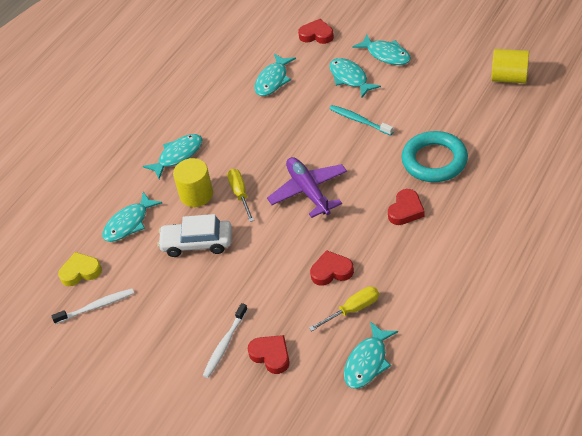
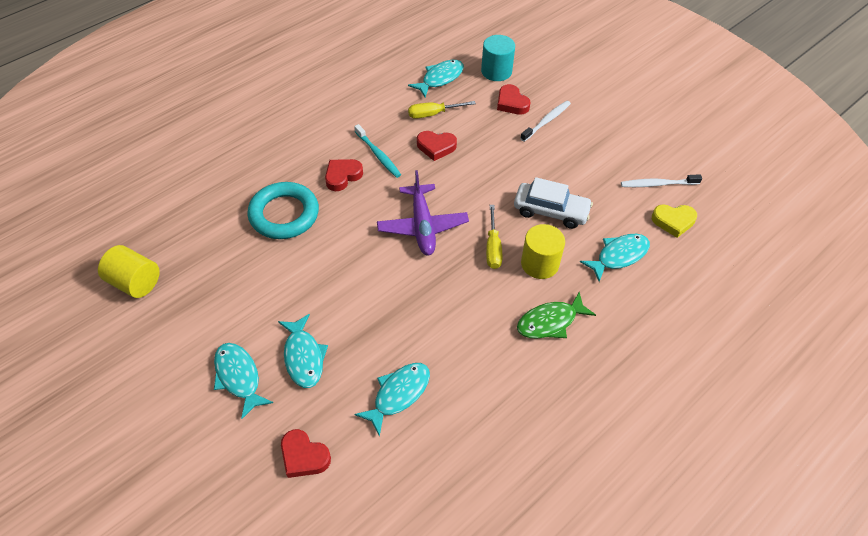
camera: 170 degrees left, 5 degrees up
(178, 156) = (550, 322): turquoise fish -> green fish
(304, 398) = (496, 71): none -> turquoise cylinder
(359, 120) = (327, 290): turquoise toothbrush -> turquoise toothbrush (378, 155)

